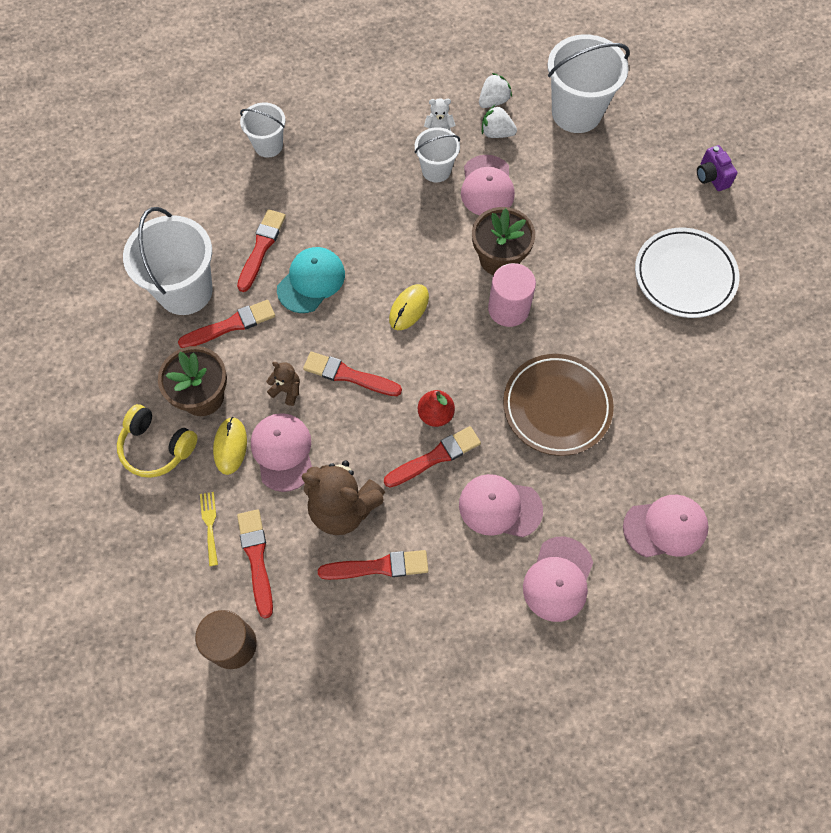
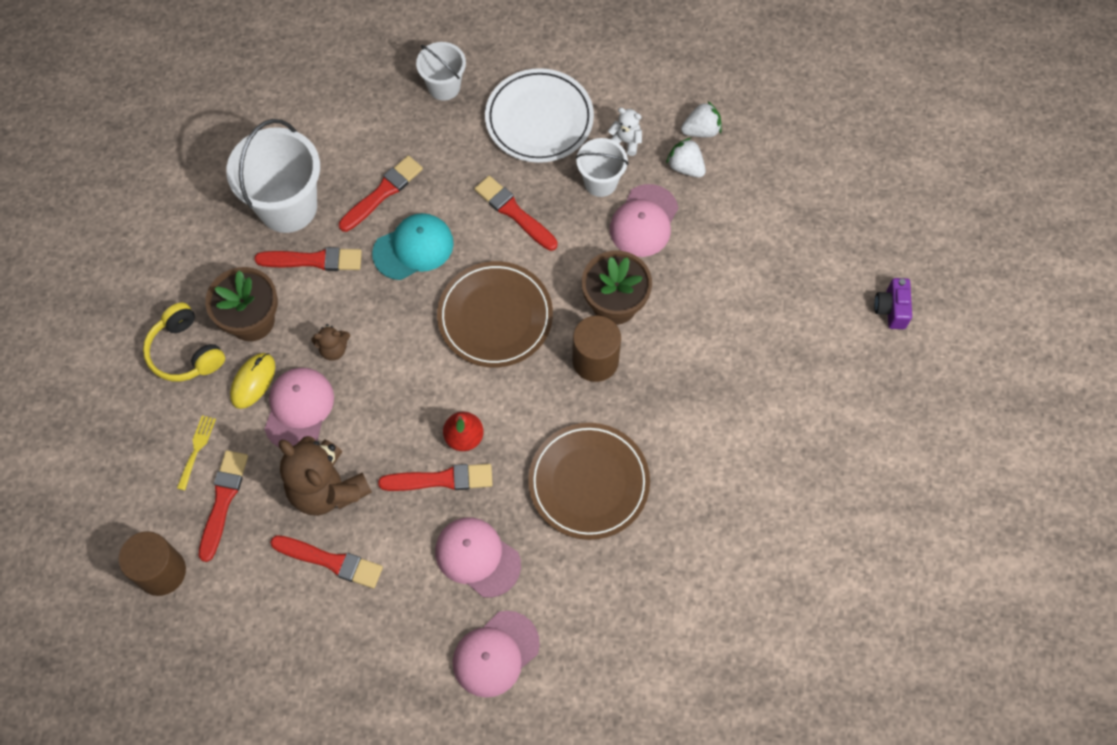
camera: 25 degrees right, 0 degrees up
(287, 390) = (334, 349): brown teddy bear -> brown teddy bear turned 120 degrees clockwise
(349, 375) = (400, 360): red brush -> red brush (514, 212)
(409, 308) = (495, 317): yellow mouse -> brown plate
(508, 309) = (595, 360): pink cylinder -> brown cylinder
(576, 113) = (783, 178): white bucket -> none
(665, 527) = (630, 653): pink cap -> none
(684, 276) = (799, 404): white plate -> white plate (539, 119)

